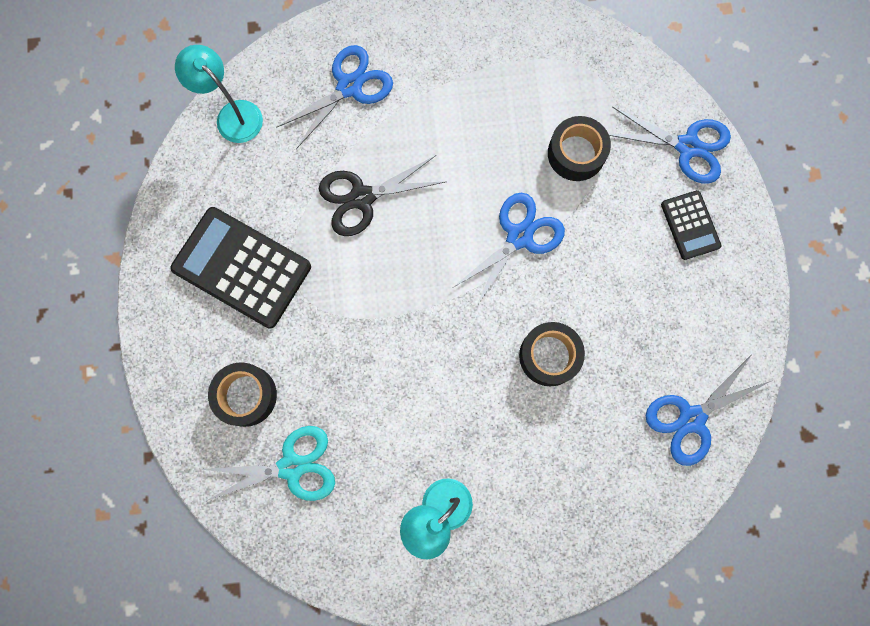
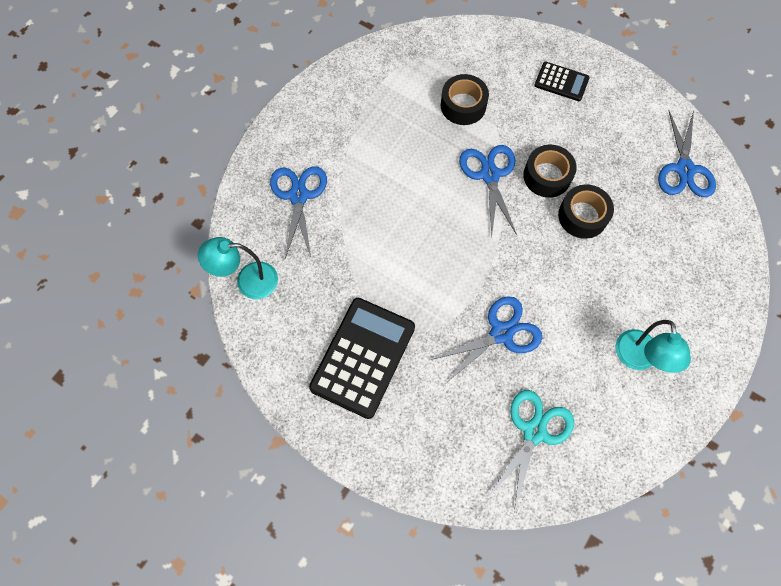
camera: 50 degrees left, 10 degrees down
(242, 267) = (363, 357): black calculator -> black calculator turned 135 degrees clockwise
(246, 395) = (458, 424): black tape -> black tape (547, 176)
(362, 198) = (382, 245): black scissors -> none
(687, 147) = (511, 47): blue scissors -> blue scissors (501, 333)

